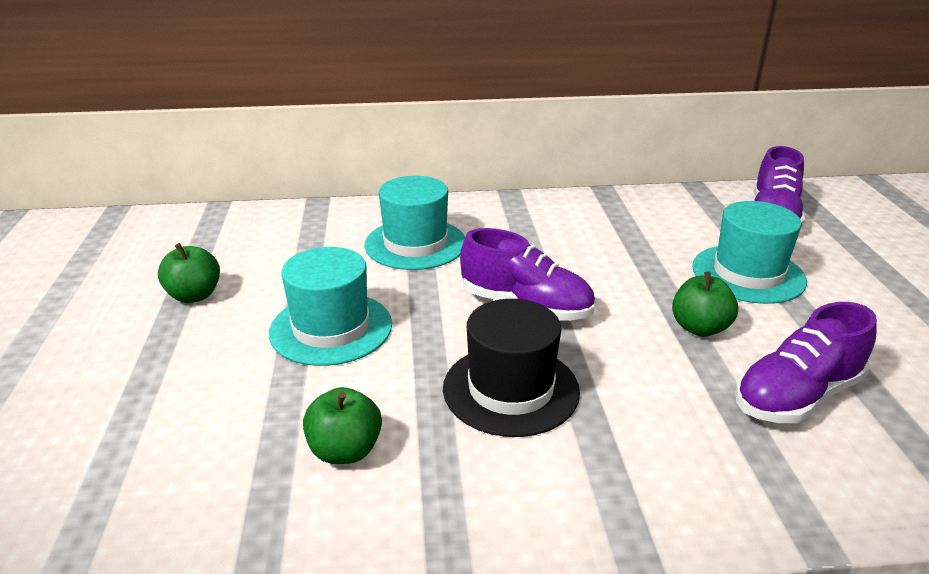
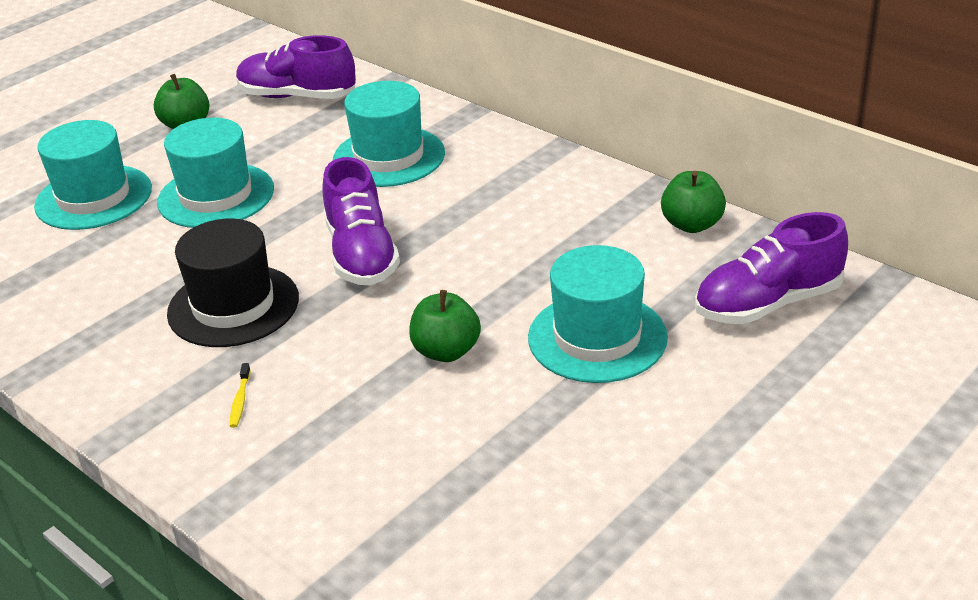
camera: 50 degrees right, 5 degrees up
(209, 388) = (94, 197): none -> turquoise hat
(345, 450) = (88, 281): green apple -> green apple (692, 224)
(658, 445) = (240, 401): none -> yellow toothbrush
(797, 396) = (397, 442): purple shoe -> purple shoe (297, 96)

